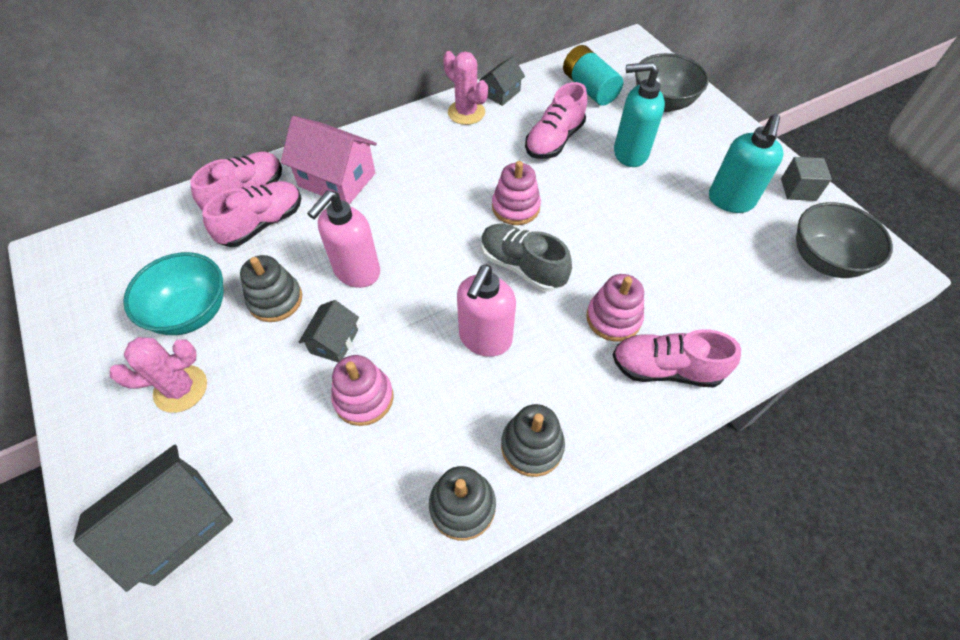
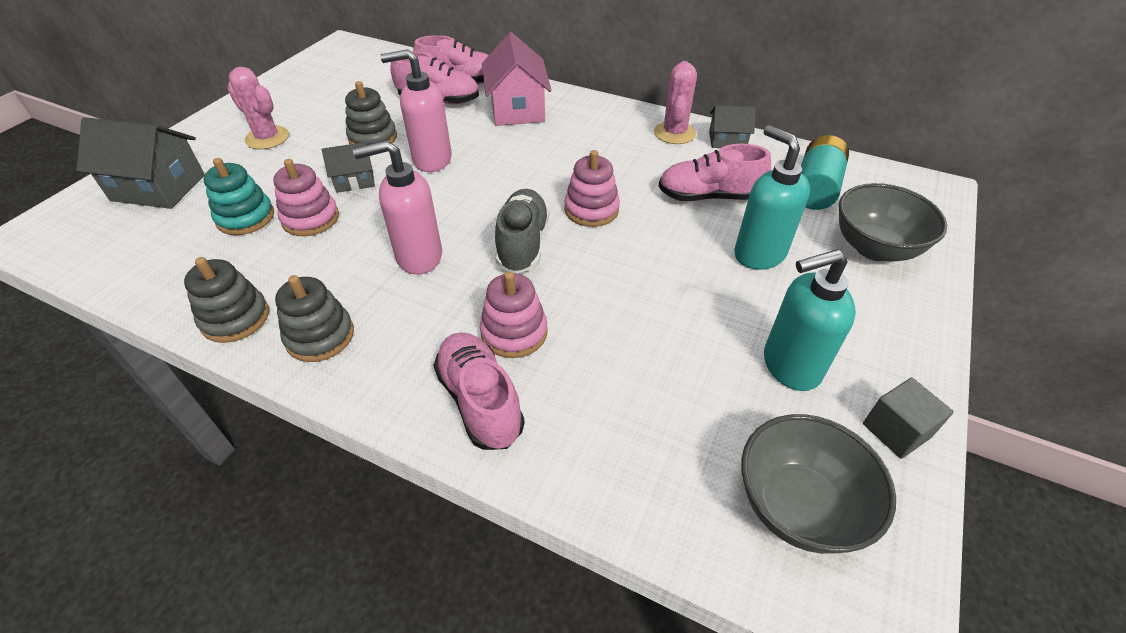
camera: 55 degrees right, 10 degrees down
(191, 312) = (334, 112): turquoise bowl -> none
(313, 453) = (245, 217): none -> turquoise stacking toy

